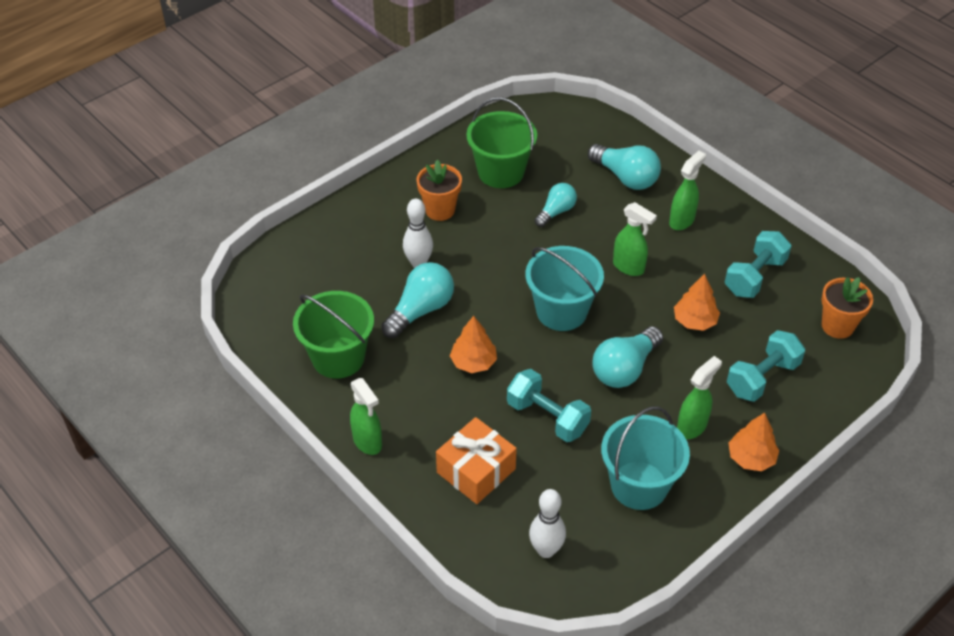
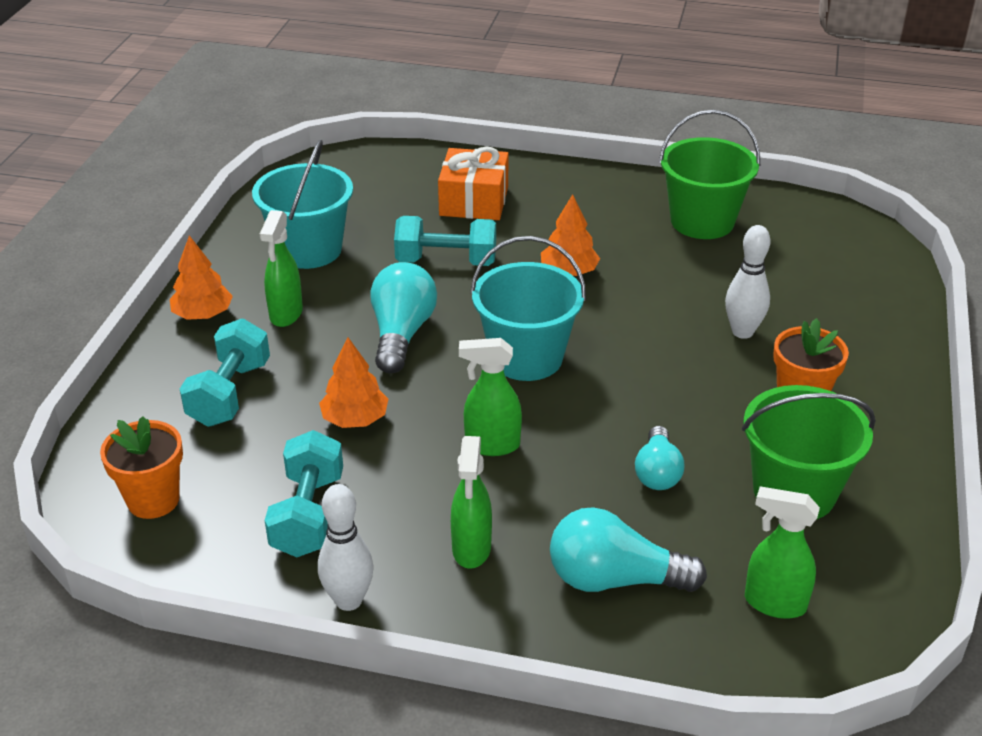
camera: 145 degrees right, 10 degrees down
(367, 442) = (592, 181): green spray bottle -> green spray bottle (774, 603)
(420, 310) = (679, 290): turquoise light bulb -> none
(546, 550) = (360, 181): white bowling pin -> white bowling pin (348, 600)

